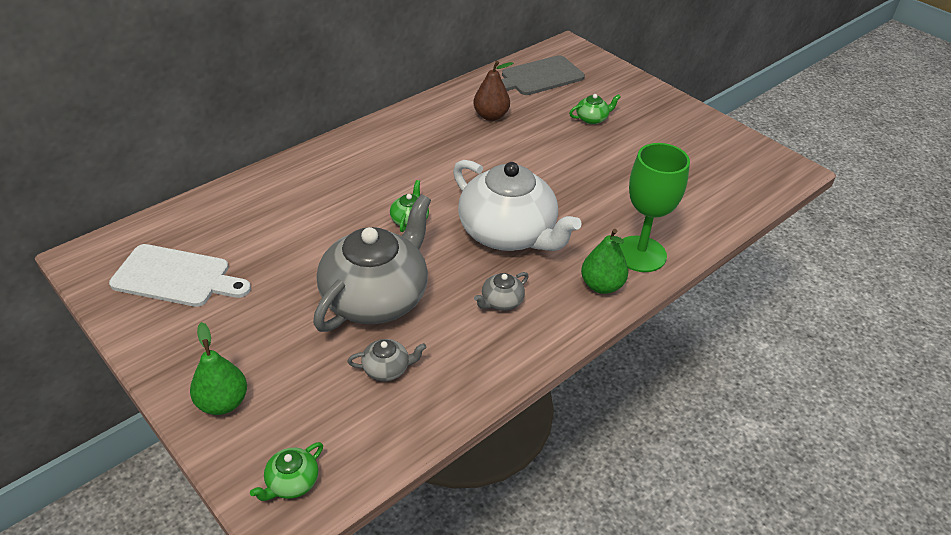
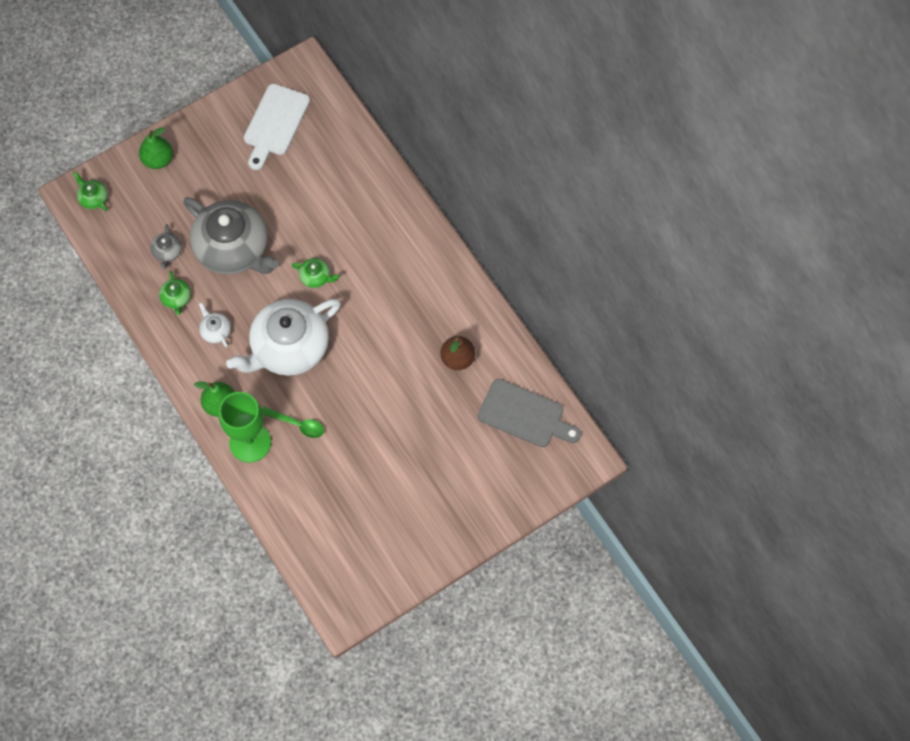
camera: 100 degrees right, 25 degrees up
(501, 302) = (215, 331): grey teapot -> white teapot
(538, 77) = (525, 415): grey cutting board -> grey cutting board turned 135 degrees clockwise
(592, 119) = (444, 450): green teapot -> green teapot (176, 298)
(602, 218) = (297, 424): none -> green spoon

